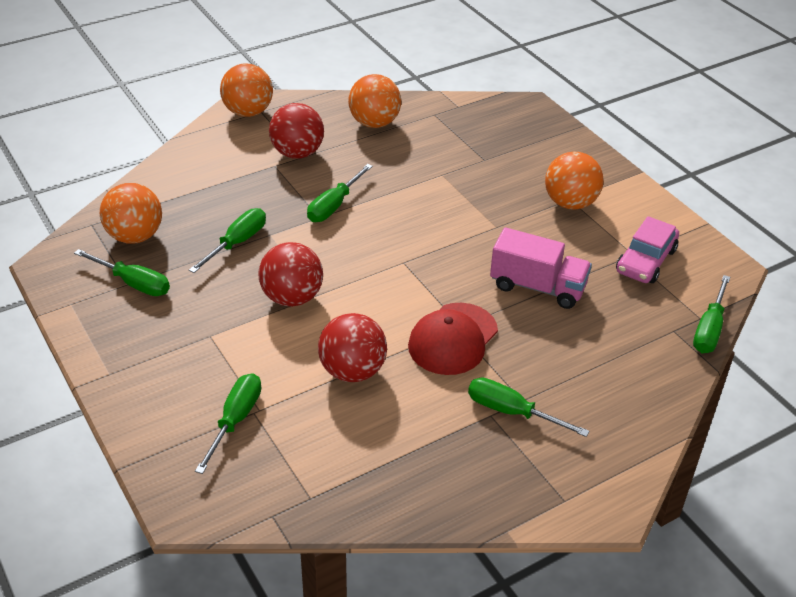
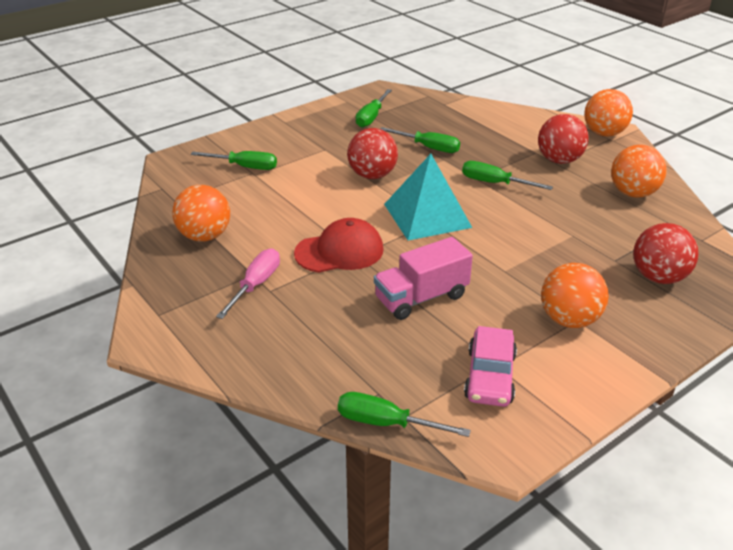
camera: 85 degrees right, 5 degrees down
(135, 236) = (421, 111): orange ball -> orange ball (205, 236)
(352, 371) = (296, 207): red ball -> red ball (658, 277)
(390, 264) = (427, 215): none -> turquoise pyramid
(453, 339) = (339, 251): red cap -> red cap turned 135 degrees clockwise
(511, 412) = (256, 285): green screwdriver -> pink screwdriver
(537, 287) = (421, 297): pink truck -> pink truck turned 45 degrees clockwise
(645, 261) = (490, 376): pink car -> pink car turned 105 degrees counterclockwise

